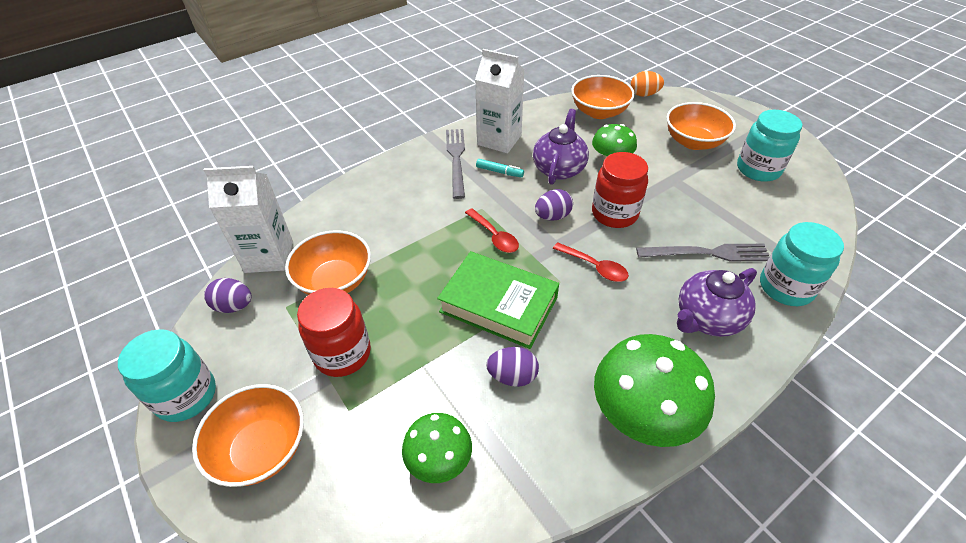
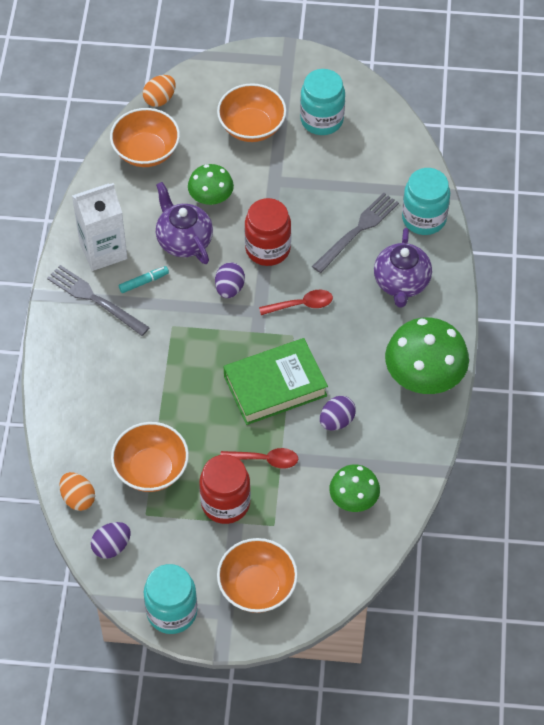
camera: 50 degrees left, 10 degrees up
(269, 256) = (78, 498): white carton -> orange egg
(494, 236) = (210, 340): red spoon -> red spoon (265, 460)

